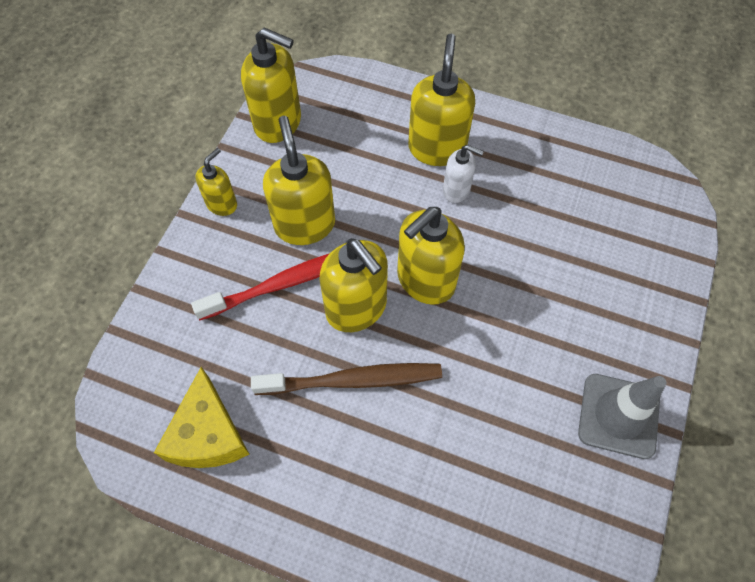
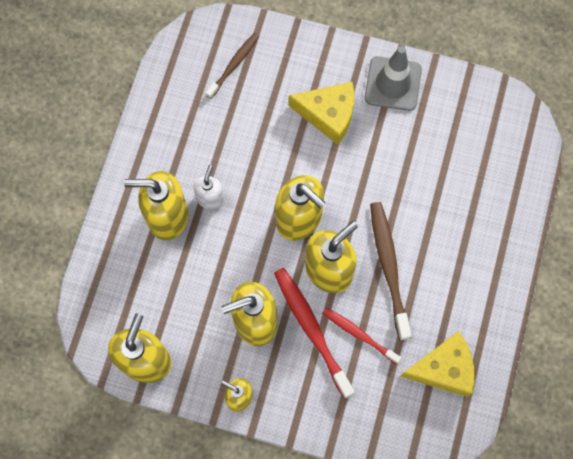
camera: 95 degrees left, 10 degrees up
(270, 335) = (359, 334): none -> red toothbrush
(567, 327) = (328, 115): none -> yellow cheese
(630, 224) = (233, 65): none -> brown toothbrush

